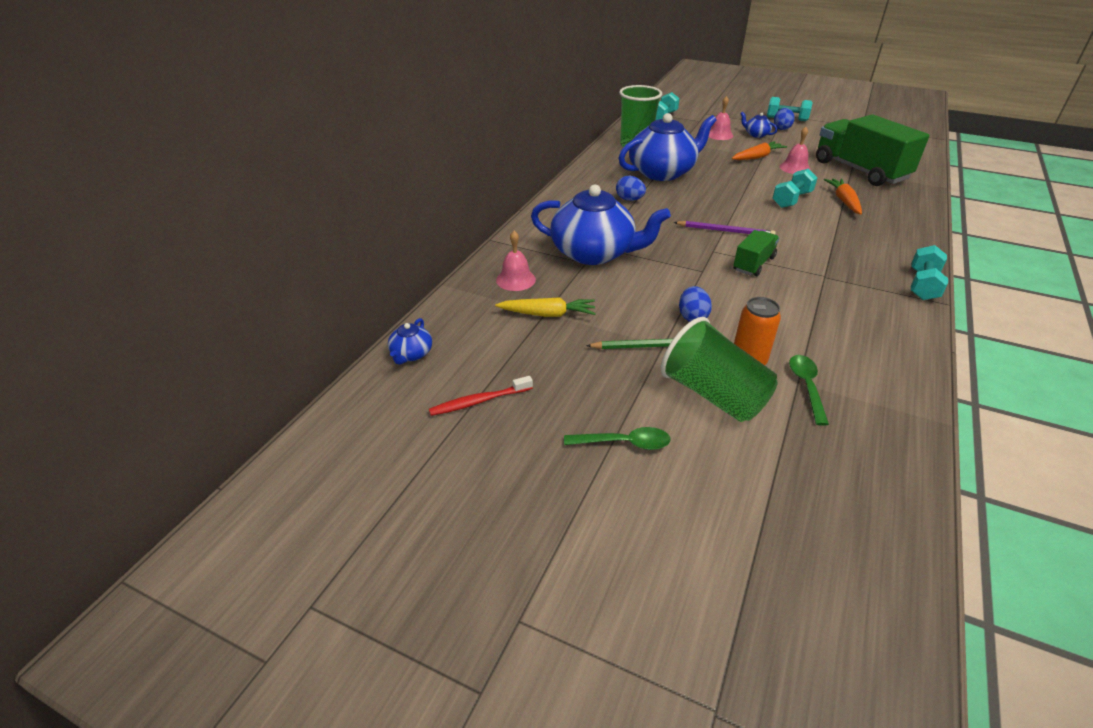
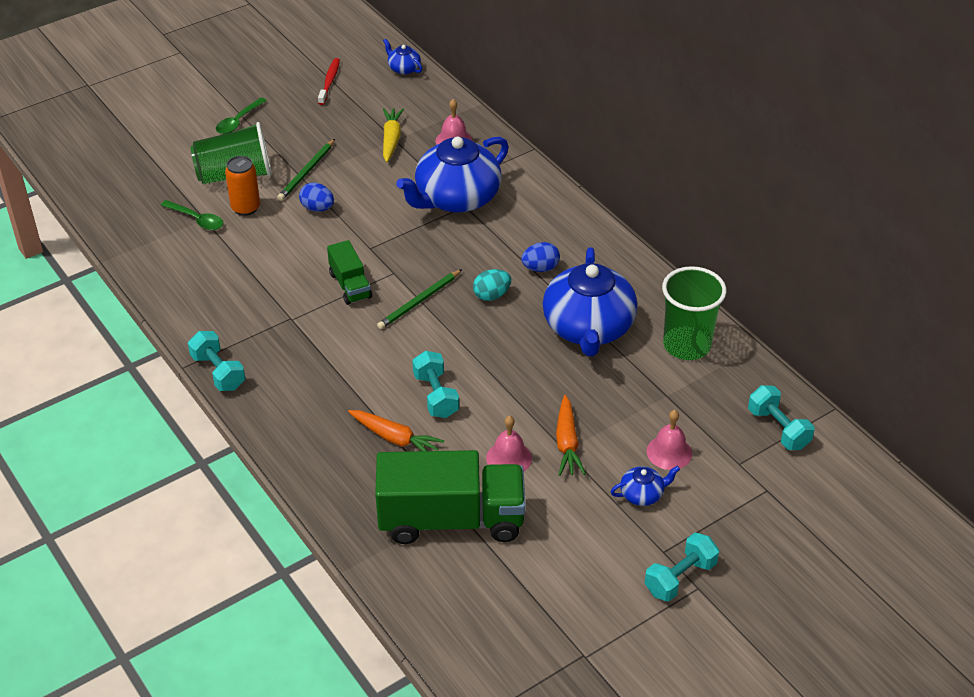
camera: 120 degrees right, 5 degrees up
(547, 314) = (391, 139): yellow carrot -> yellow carrot turned 150 degrees clockwise
(680, 208) = (491, 295): none -> turquoise egg
(725, 231) = (419, 301): purple pencil -> green pencil
(781, 128) = (646, 542): blue egg -> none

